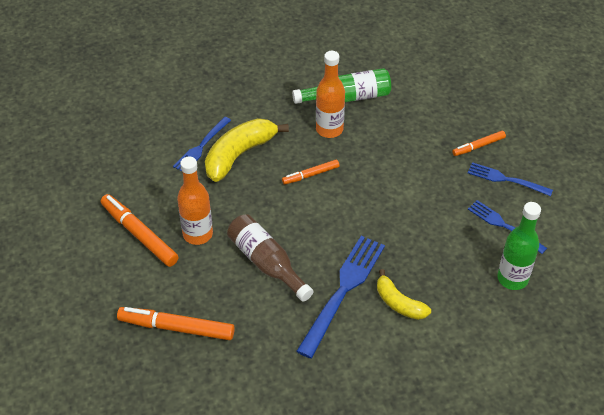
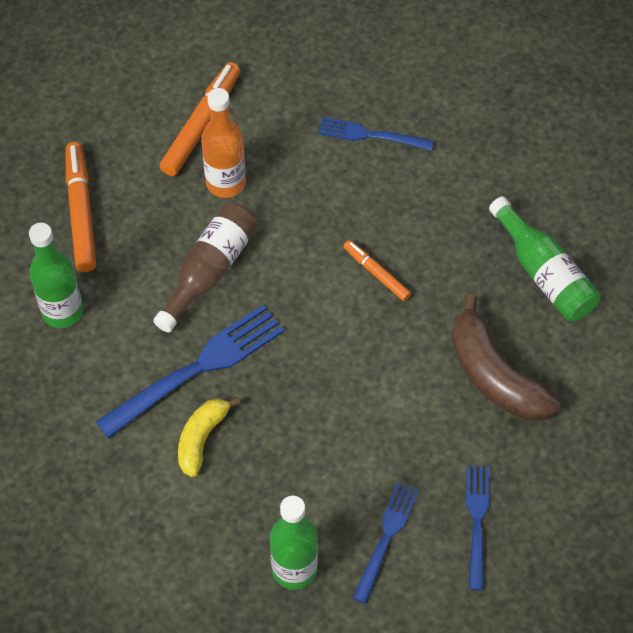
camera: 70 degrees right, 10 degrees up
(239, 154) = (376, 181): yellow banana -> none
(259, 361) = (62, 311): none -> green bottle
(329, 129) = (470, 270): orange bottle -> none
(343, 291) = (197, 369): blue fork -> blue fork turned 45 degrees counterclockwise
(409, 141) = (494, 375): none -> brown banana
(478, 146) = (527, 469): orange marker -> none

